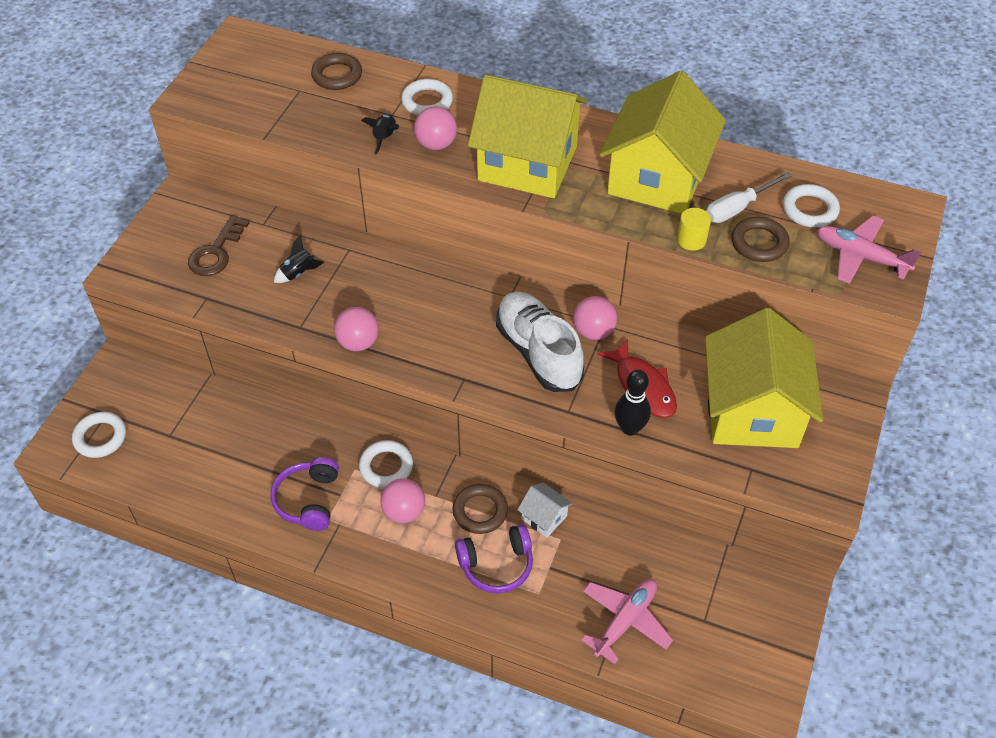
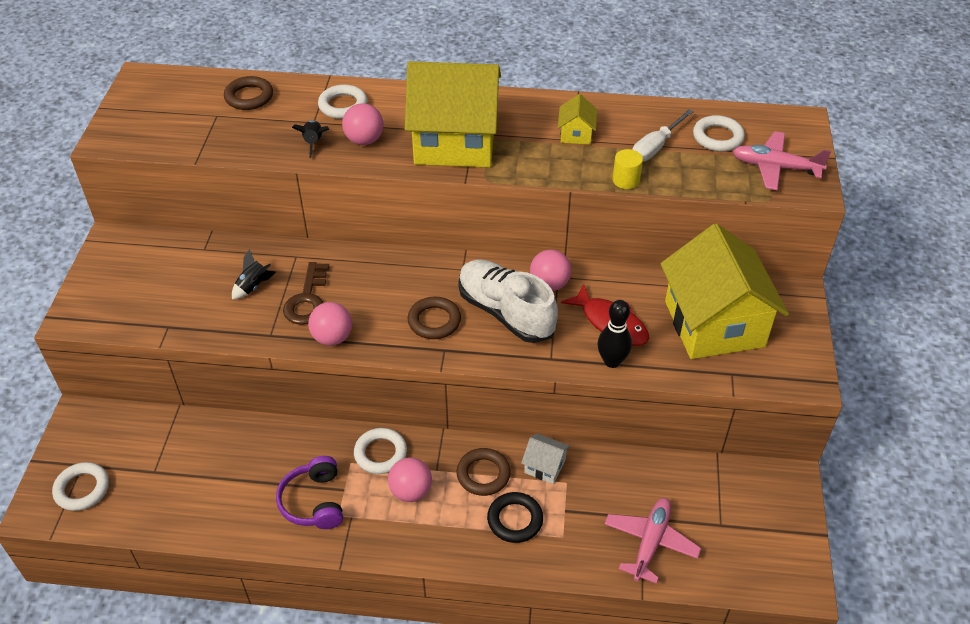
camera: 15 degrees left, 5 degrees down
(216, 252) = (165, 283): brown key -> brown key (307, 299)
(496, 565) = (515, 520): purple headphones -> black ring
(657, 177) = (576, 134): yellow house -> yellow house, size x0.40
(759, 243) = (685, 172): brown ring -> brown ring (434, 321)

